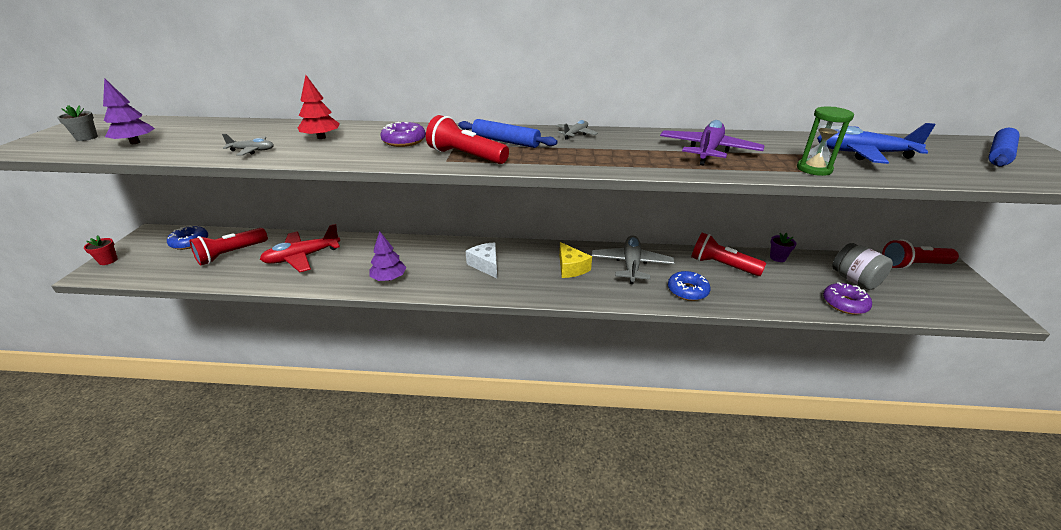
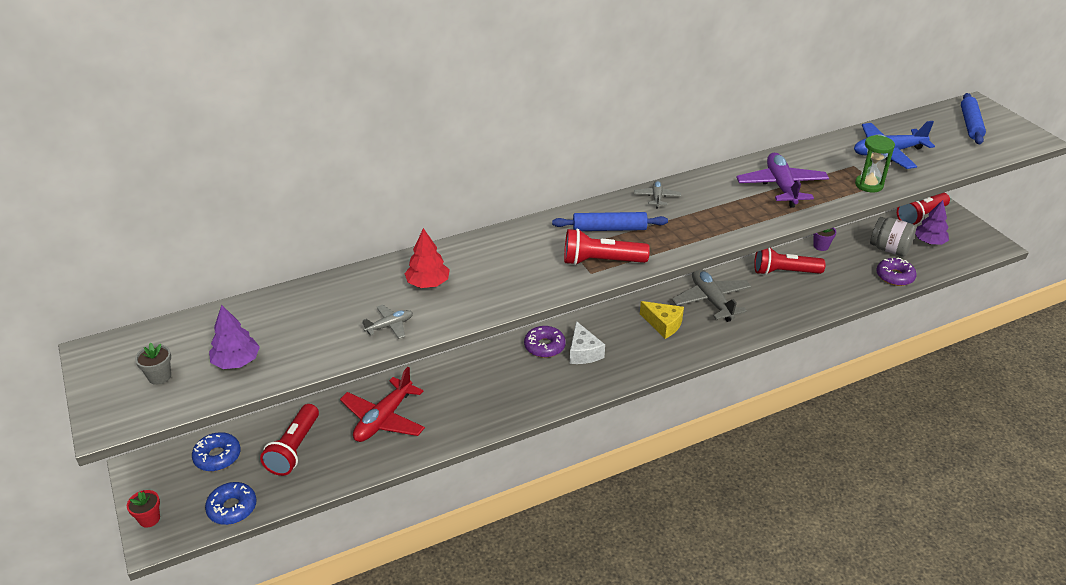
camera: 30 degrees left, 5 degrees up
(389, 278) = (507, 404): purple tree -> purple tree (929, 242)
(404, 141) = (517, 260): purple donut -> purple donut (544, 346)
(485, 265) = (583, 352): white cheese -> white cheese turned 135 degrees counterclockwise
(687, 291) = (777, 310): blue donut -> blue donut (232, 508)

